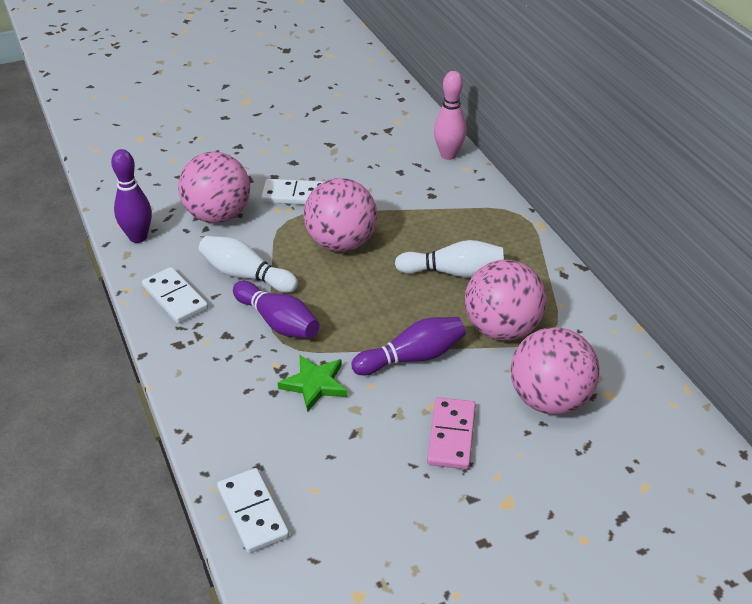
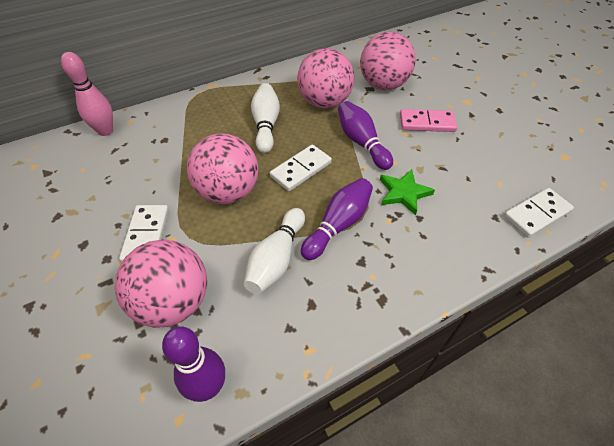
camera: 95 degrees left, 10 degrees up
(175, 298) = (316, 317): white domino -> white domino (301, 169)

